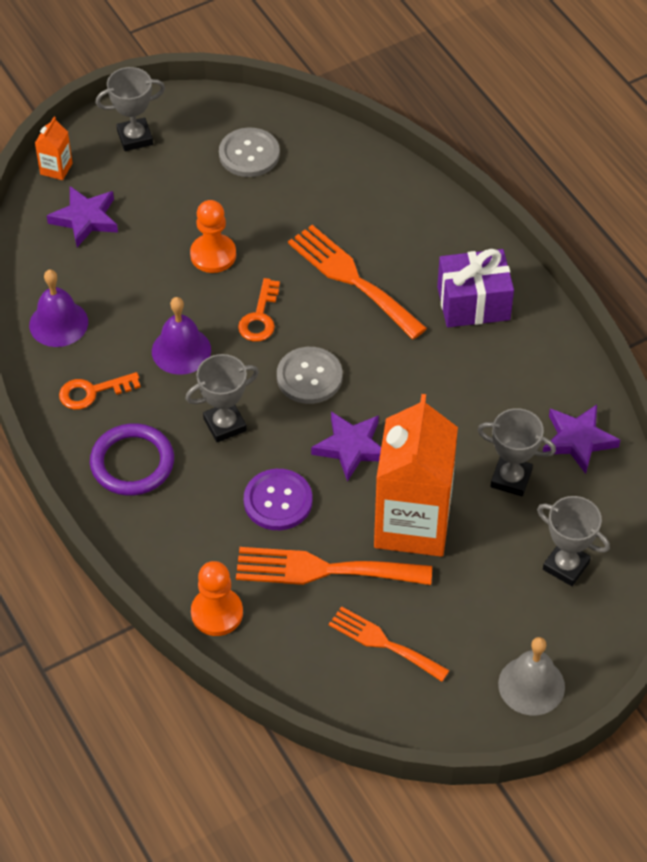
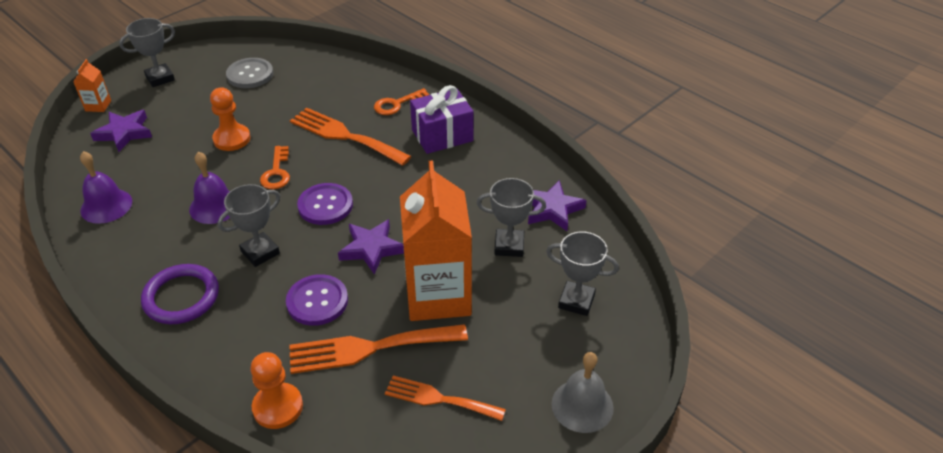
camera: 15 degrees left, 10 degrees down
(92, 392) = (140, 250): orange key -> orange key (396, 104)
(309, 377) = (325, 205): grey button -> purple button

